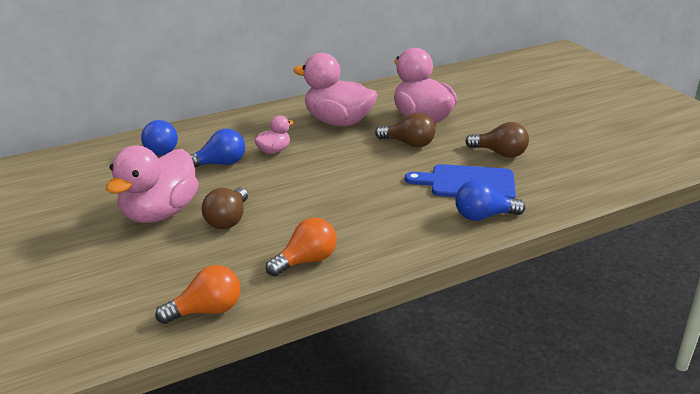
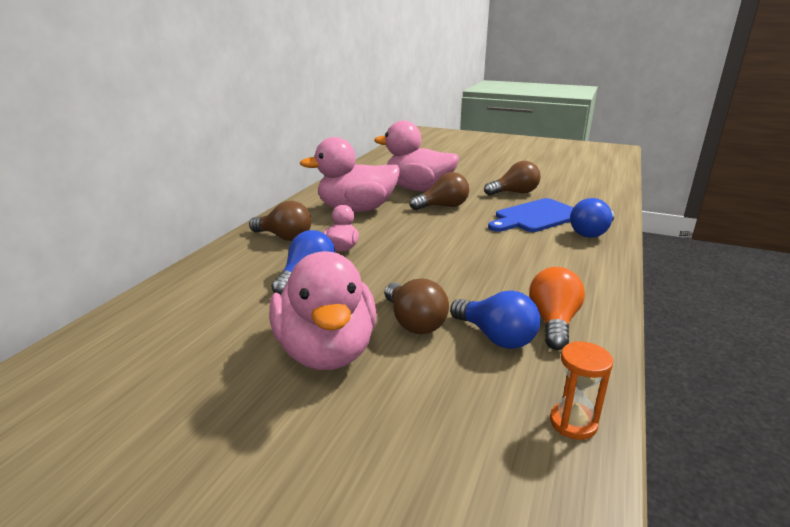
camera: 40 degrees left, 5 degrees down
(163, 149) = (213, 288): blue light bulb -> blue light bulb (496, 337)
(206, 311) = (573, 423): orange light bulb -> orange hourglass
(253, 127) = (284, 237): none -> brown light bulb

